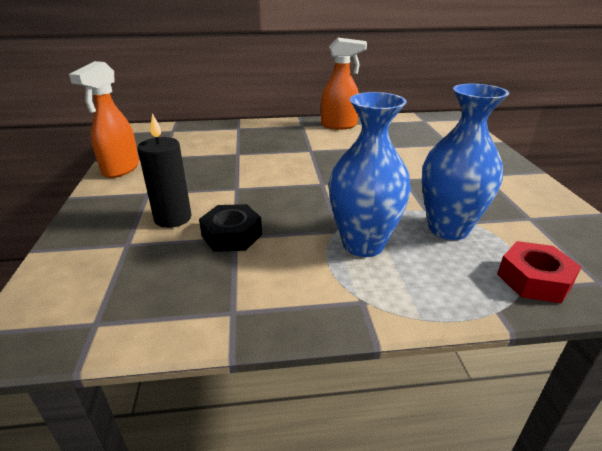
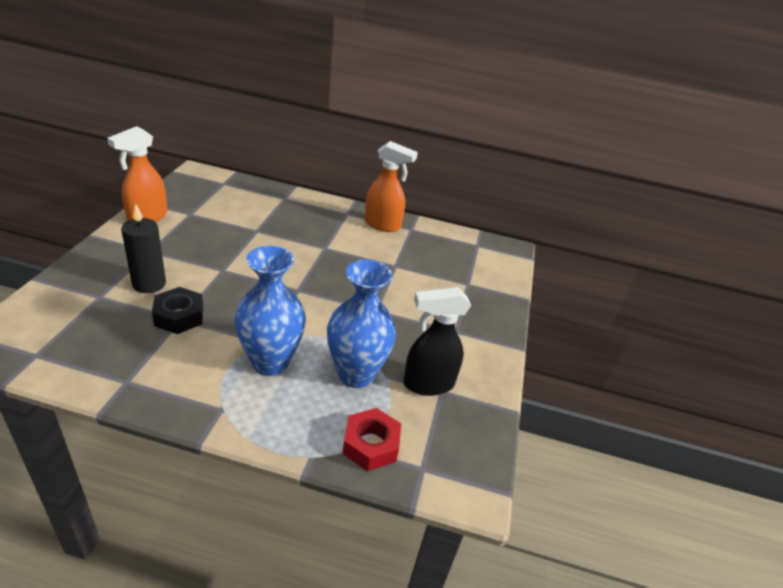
camera: 15 degrees right, 5 degrees up
(513, 216) = (427, 384): none -> black spray bottle

